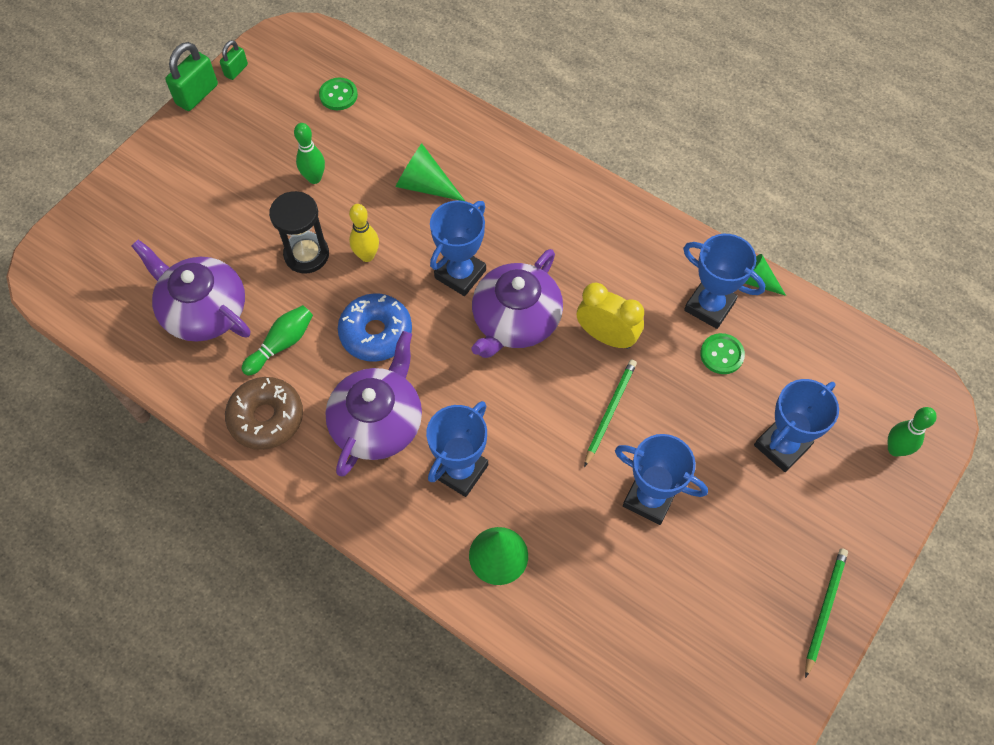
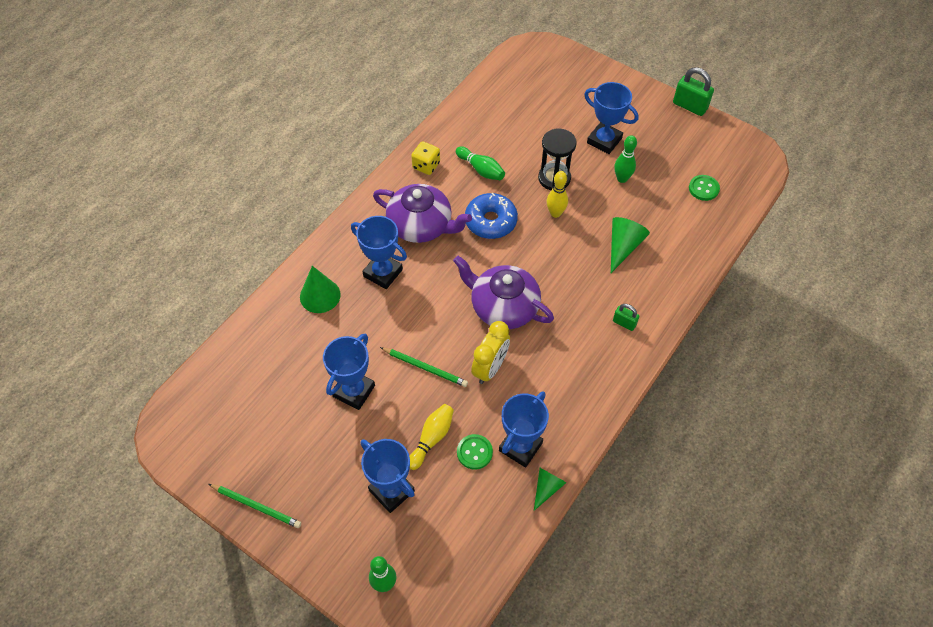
camera: 90 degrees right, 5 degrees down
(203, 310) = (506, 127): purple teapot -> none
(236, 70) = (717, 126): green padlock -> green padlock (624, 323)
(266, 418) = (426, 166): brown donut -> yellow dice
(460, 274) = (542, 271): blue trophy -> blue trophy (604, 141)
(708, 402) = (432, 438): none -> yellow bowling pin

